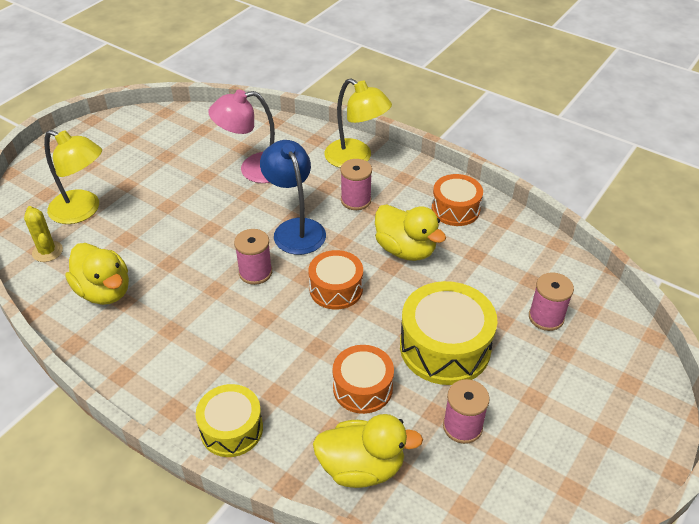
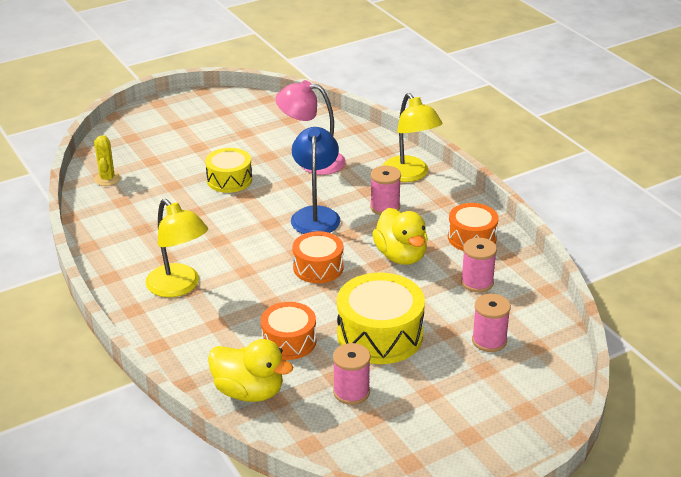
camera: 25 degrees right, 10 degrees down
(83, 211) = (152, 157): yellow lamp -> yellow lamp (179, 287)
(104, 291) = (133, 218): yellow duck -> none
(231, 429) = (167, 336): yellow drum -> yellow drum (229, 180)
(255, 272) = (259, 237): pink spool -> pink spool (477, 282)

